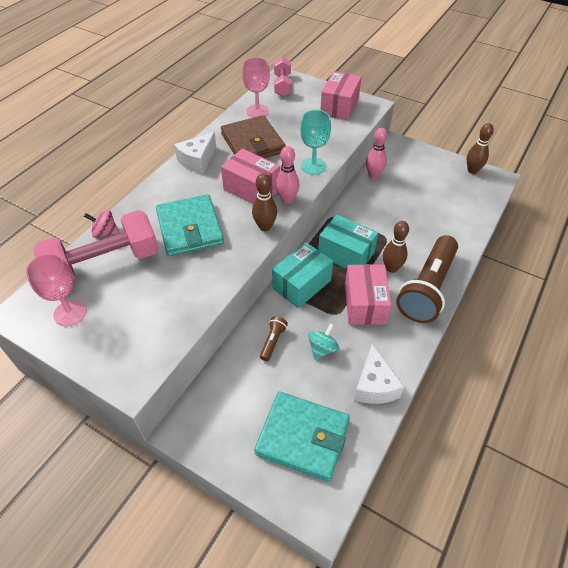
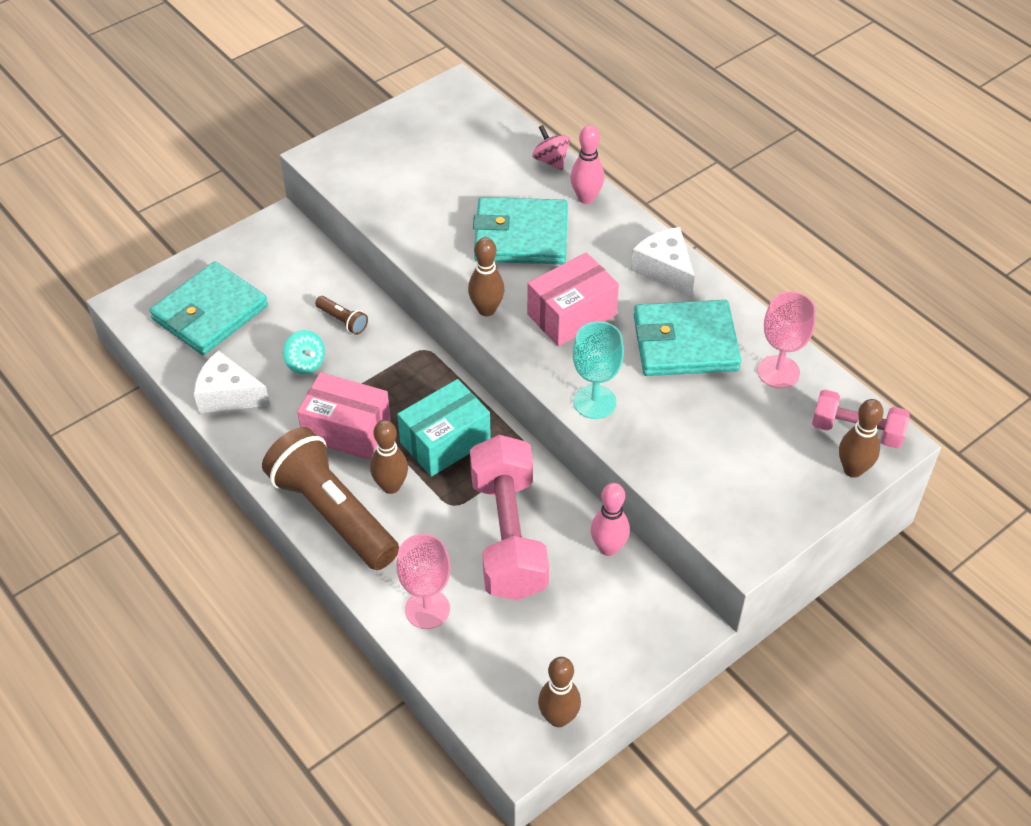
camera: 110 degrees right, 0 degrees up
(70, 313) = (435, 123): pink goblet -> pink goblet (427, 609)
(104, 264) = (496, 154): pink dumbbell -> pink dumbbell (508, 535)
(105, 233) = (551, 160): pink spinning top -> pink spinning top turned 60 degrees counterclockwise
(252, 143) = (685, 343): brown wallet -> turquoise wallet
(287, 199) = (530, 348): pink bowling pin -> pink bowling pin (586, 198)
(301, 284) = (415, 374): turquoise box -> none
(306, 83) = (853, 469): none -> brown bowling pin
(339, 107) = (754, 495): pink box -> none

